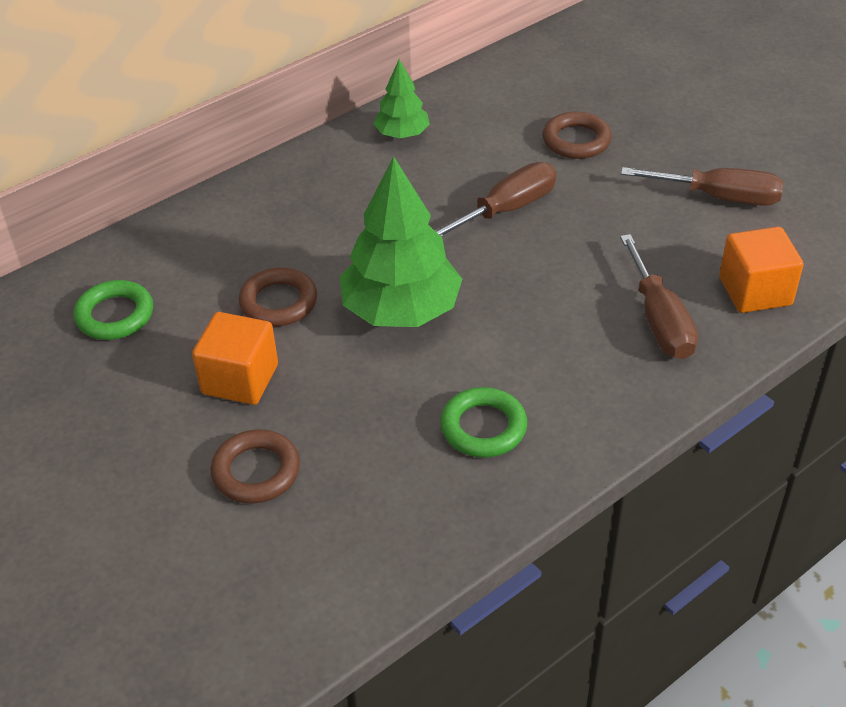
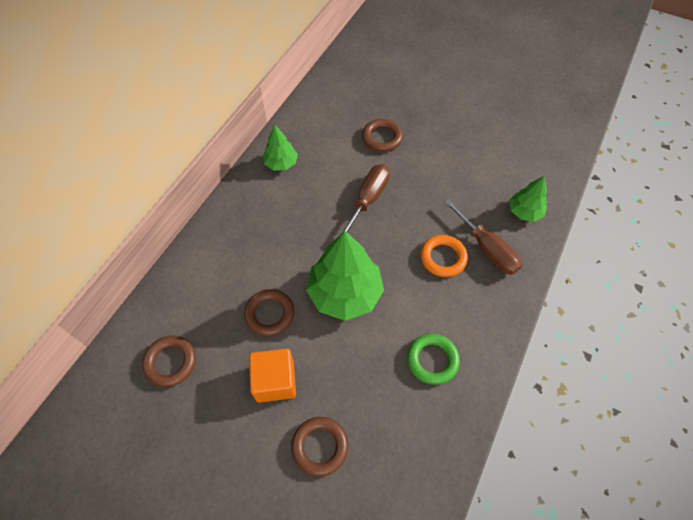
camera: 25 degrees left, 15 degrees up
(115, 315) = (171, 362): green ring -> brown ring
(580, 311) = (443, 258): none -> orange ring
(719, 197) = (476, 154): brown screwdriver -> none
(755, 291) = (524, 212): orange cube -> green tree

